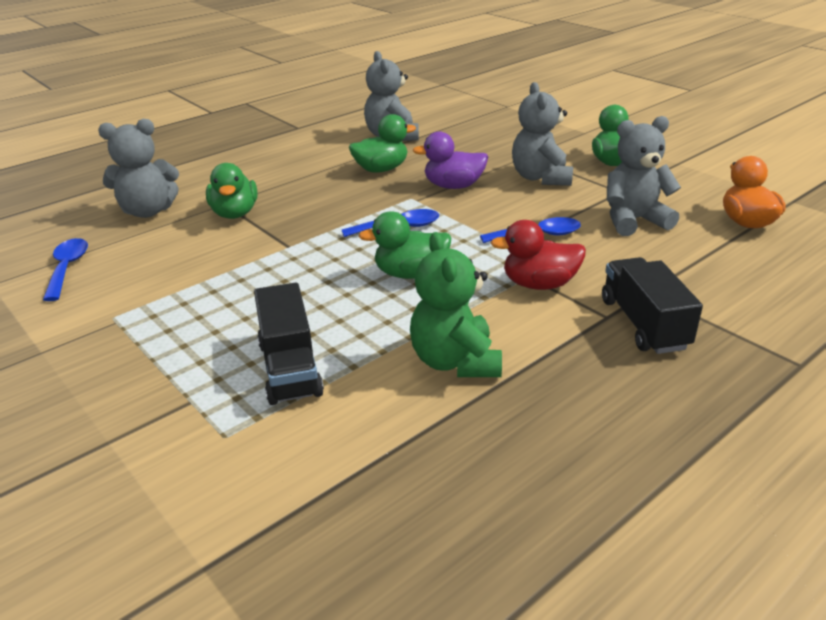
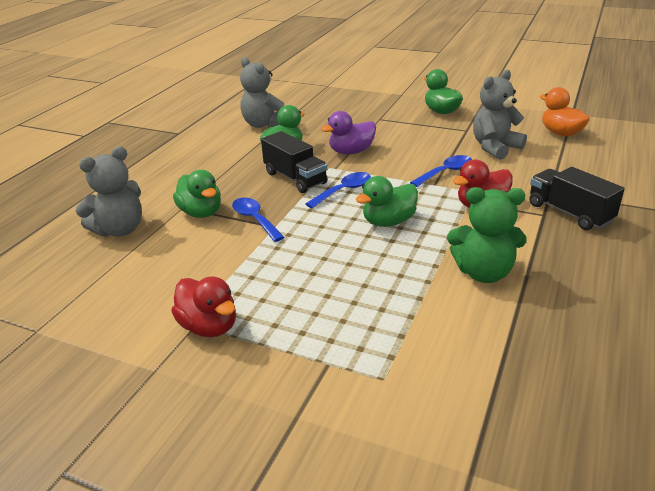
camera: 25 degrees left, 0 degrees up
(67, 268) = (98, 296): blue spoon -> blue spoon (255, 219)
(125, 327) = (209, 326): none -> red duck
(290, 368) = (377, 314): black truck -> black truck (295, 178)
(455, 361) = (483, 272): green teddy bear -> green teddy bear turned 45 degrees counterclockwise
(540, 178) = (405, 132): grey teddy bear -> none

